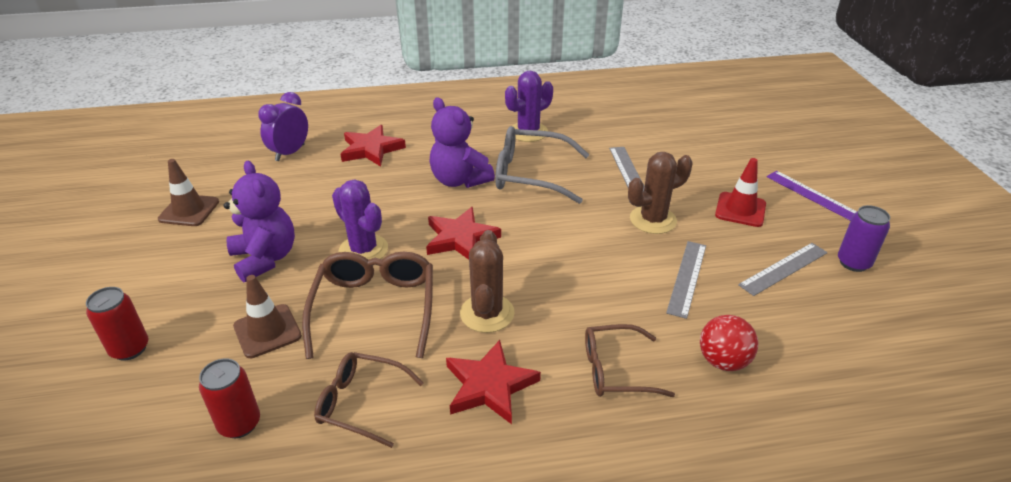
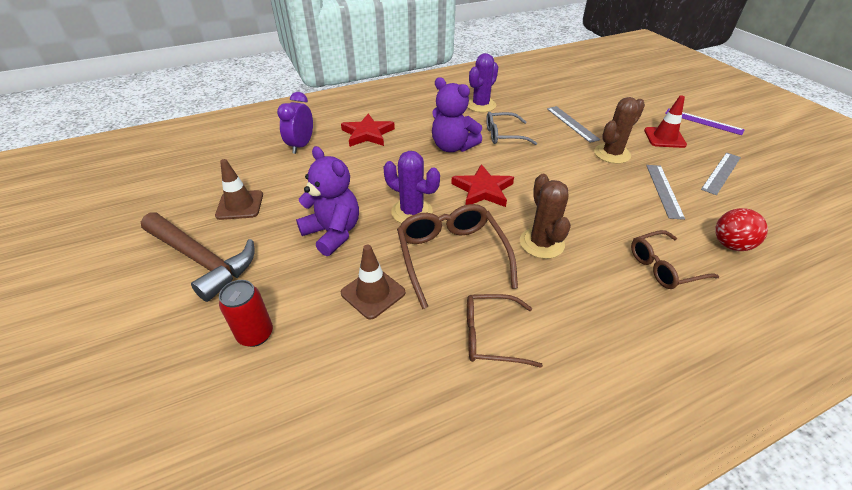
camera: 15 degrees left, 5 degrees up
(120, 262) = (201, 260): none -> brown hammer
(239, 424) = (398, 378): red can -> none
(489, 385) = (581, 299): red star -> none
(531, 175) = (504, 135): grey glasses -> grey glasses, size x0.65
(853, 263) = (761, 161): purple can -> none

